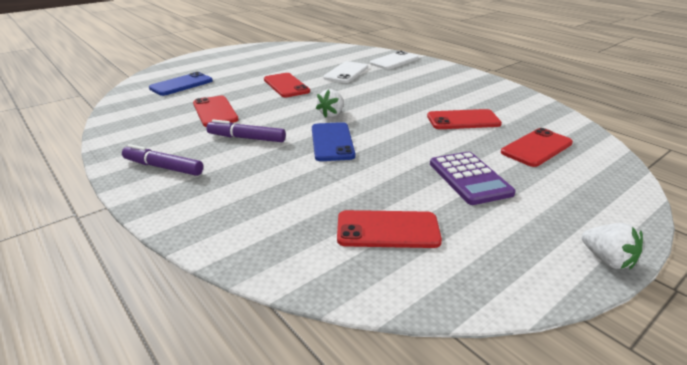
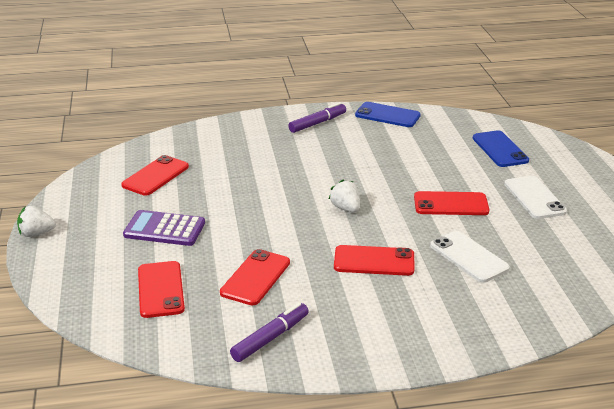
camera: 120 degrees right, 0 degrees up
(215, 111) = (406, 154): red phone -> red phone (374, 261)
(246, 138) = (334, 158): purple marker -> purple marker (270, 338)
(332, 142) = (287, 191): blue phone -> blue phone (387, 115)
(394, 61) = (496, 317): white phone -> white phone (534, 198)

